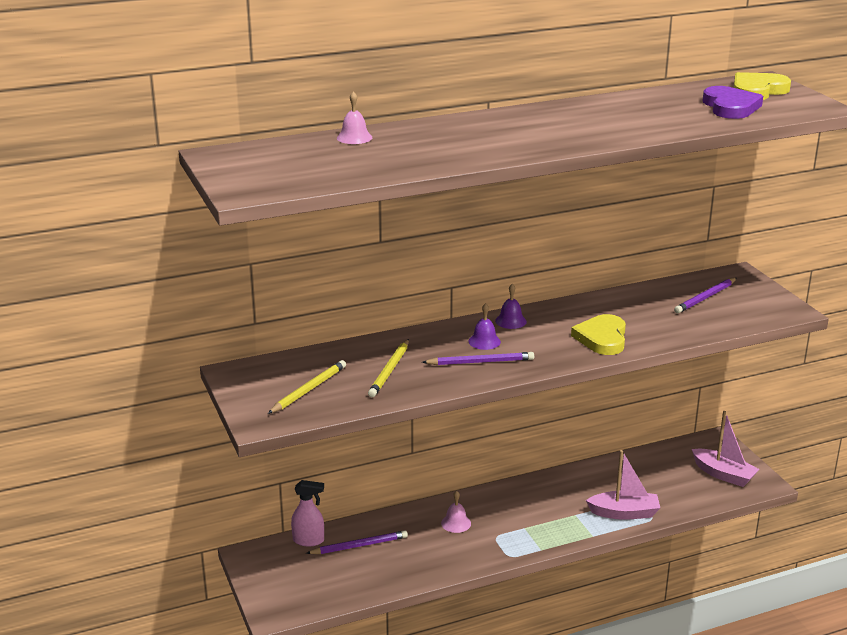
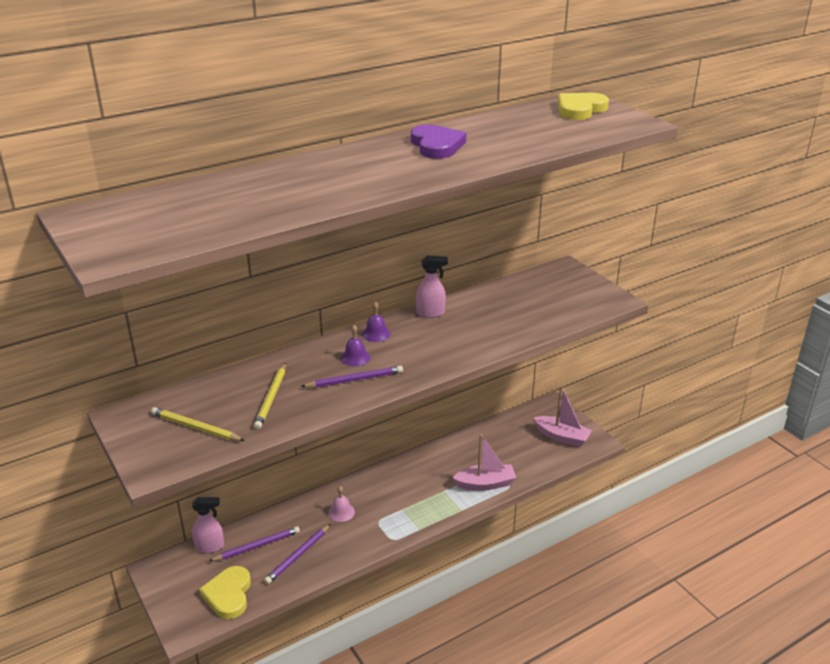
camera: 10 degrees left, 5 degrees up
(308, 390) = (196, 427): yellow pencil -> yellow pencil turned 90 degrees counterclockwise
(354, 137) = (216, 185): pink bell -> none
(574, 306) = (431, 313): none -> pink spray bottle
(602, 338) = (460, 344): yellow heart -> yellow heart (228, 594)
(705, 297) = (542, 294): purple pencil -> purple pencil (298, 555)
(730, 107) = (561, 128): purple heart -> purple heart (436, 145)

